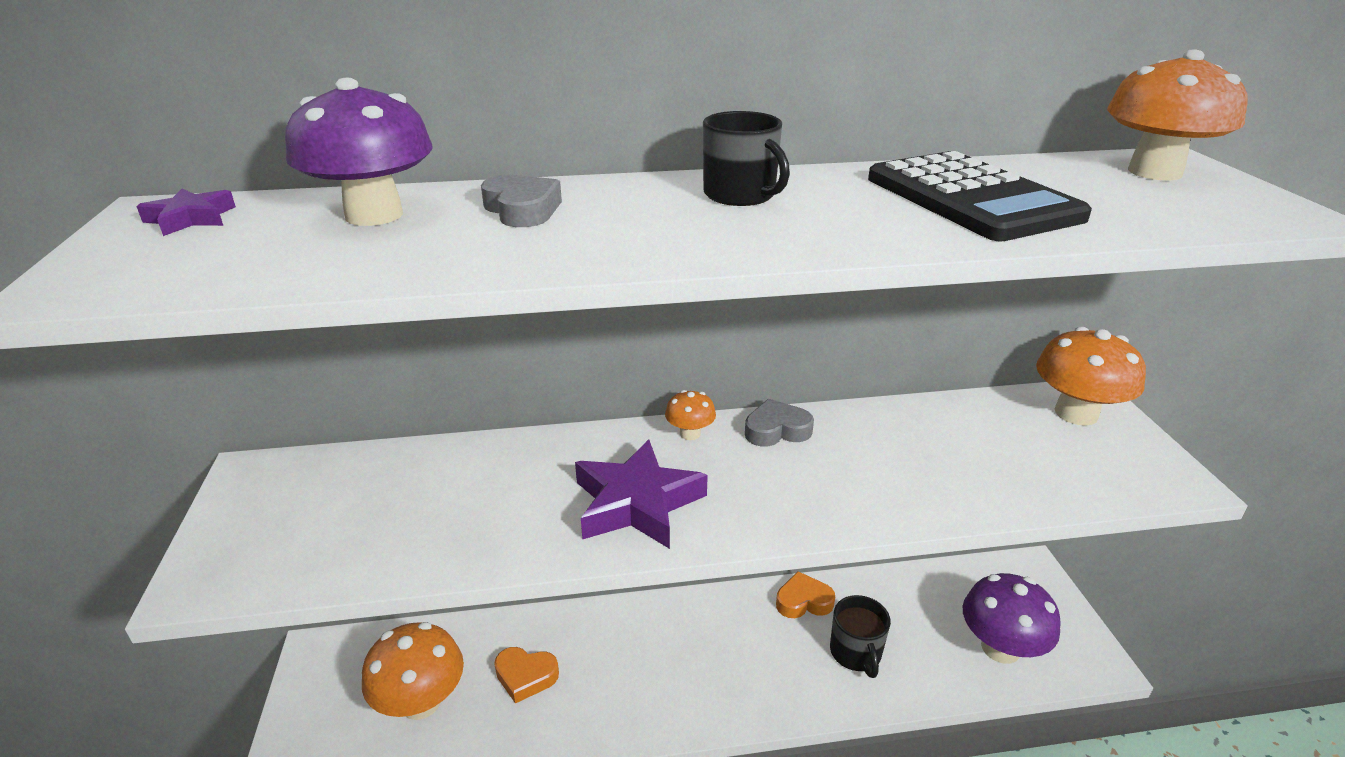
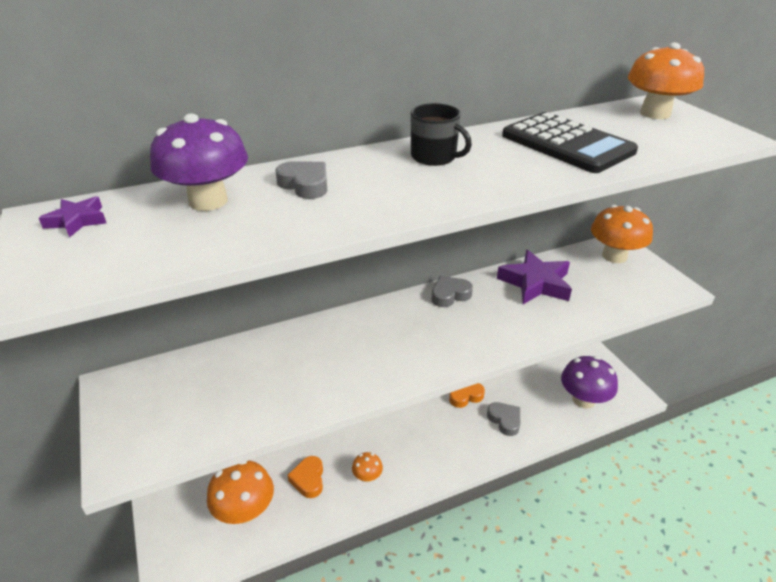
camera: 15 degrees left, 5 degrees up
(526, 676) = (308, 479): orange heart -> orange heart turned 90 degrees clockwise
(637, 503) = (384, 357): purple star -> purple star (535, 283)
(690, 433) = (398, 306): orange mushroom -> orange mushroom (367, 476)
(856, 653) = (505, 420): black mug -> grey heart

